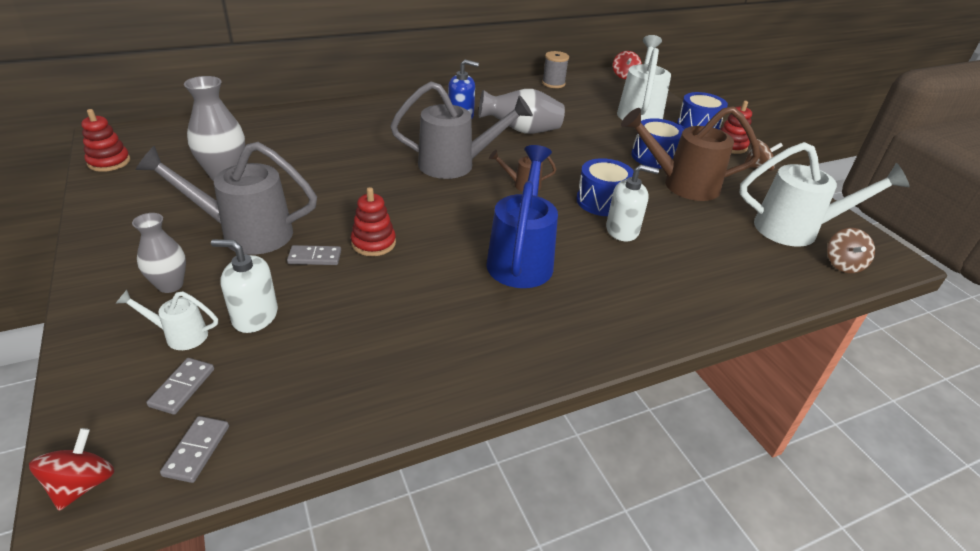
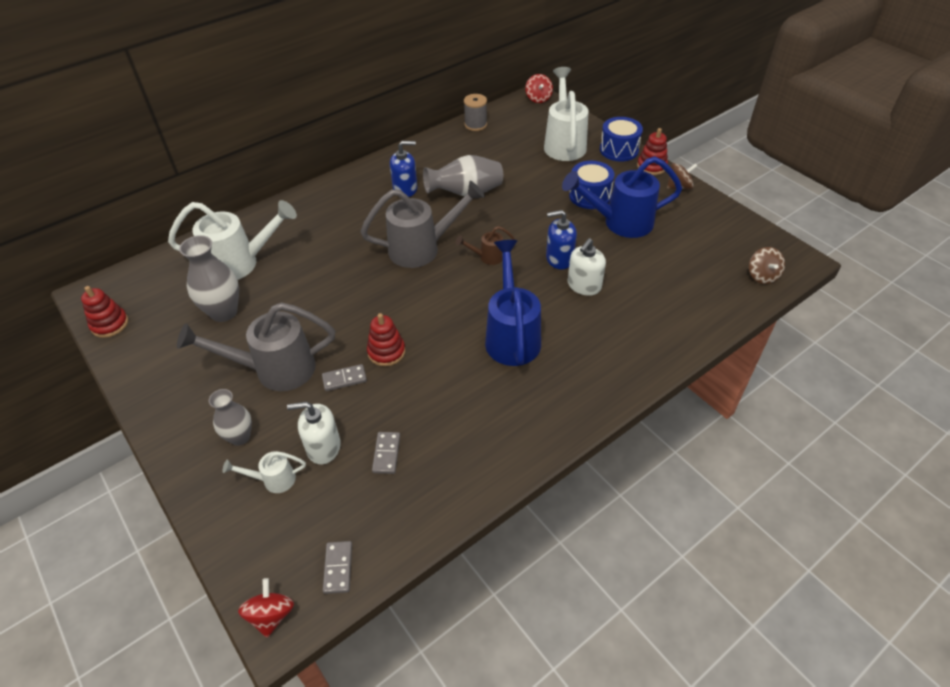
camera: 10 degrees left, 10 degrees up
(182, 387) = (300, 523): grey domino -> grey domino (386, 454)
(602, 201) = (559, 258): blue drum -> blue soap dispenser
(622, 230) = (584, 285): white soap dispenser -> white soap dispenser turned 135 degrees clockwise
(681, 184) = (619, 223): brown watering can -> blue watering can
(797, 230) = (722, 249): white watering can -> white watering can (241, 263)

